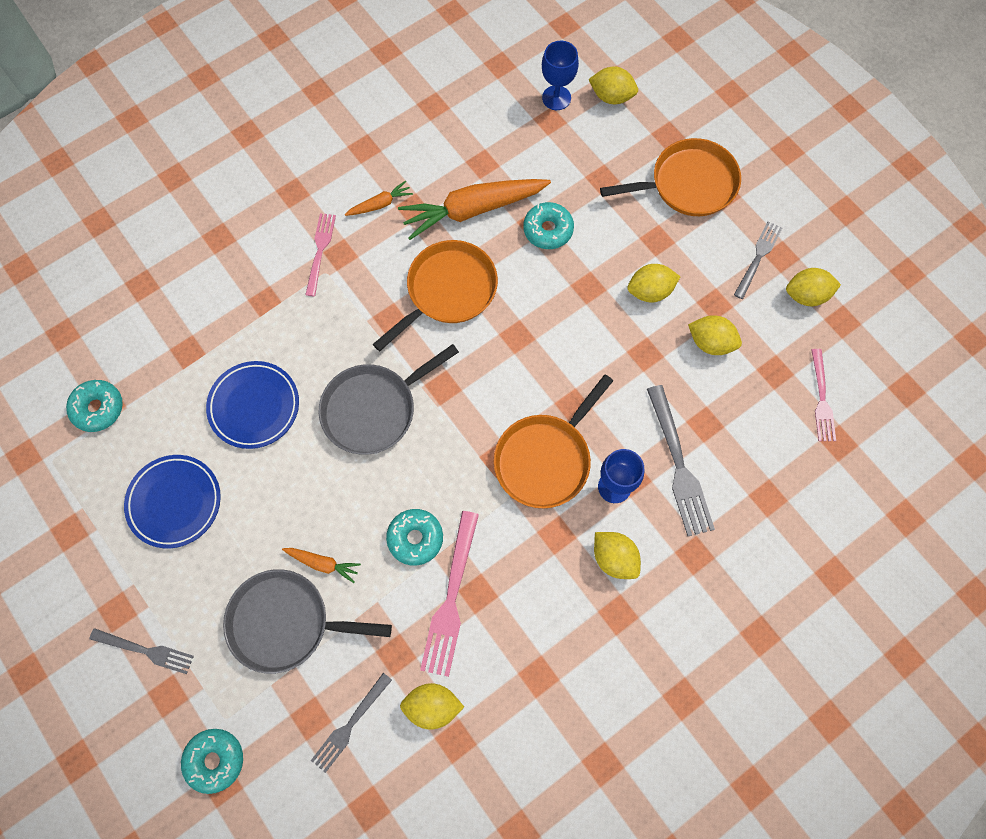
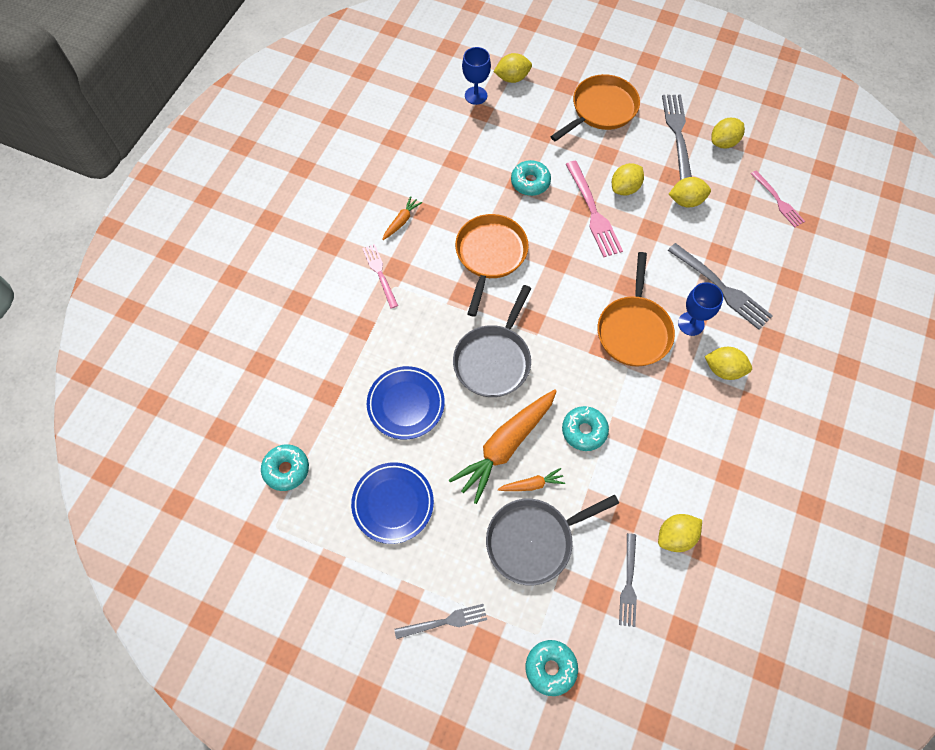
camera: 30 degrees left, 5 degrees down
(451, 599) = (637, 457): pink fork -> pink fork (593, 212)
(473, 210) = (470, 194): orange carrot -> orange carrot (505, 446)
(758, 257) = (677, 133): grey fork -> grey fork, size x1.57

